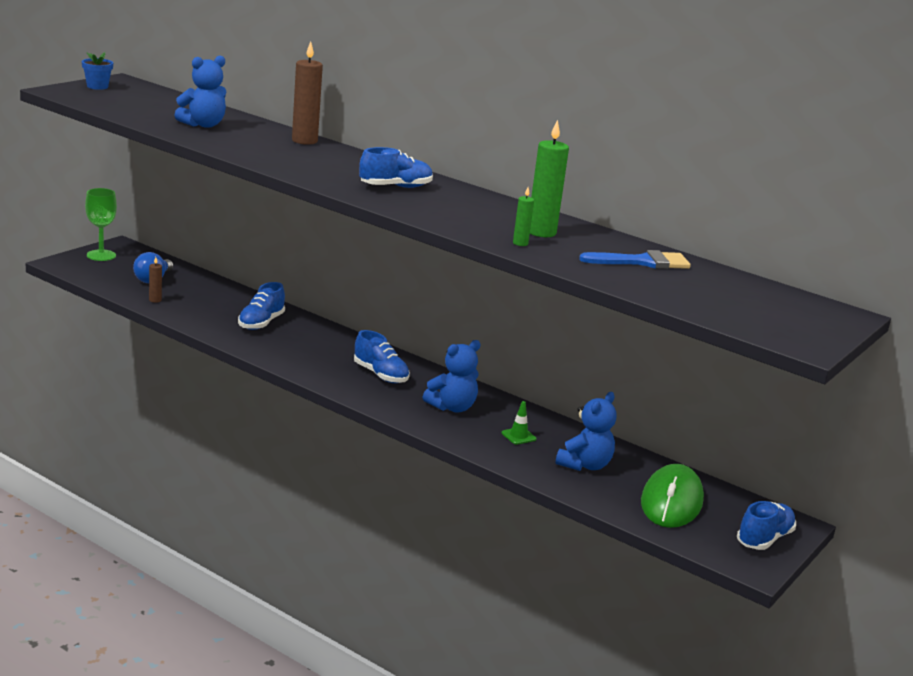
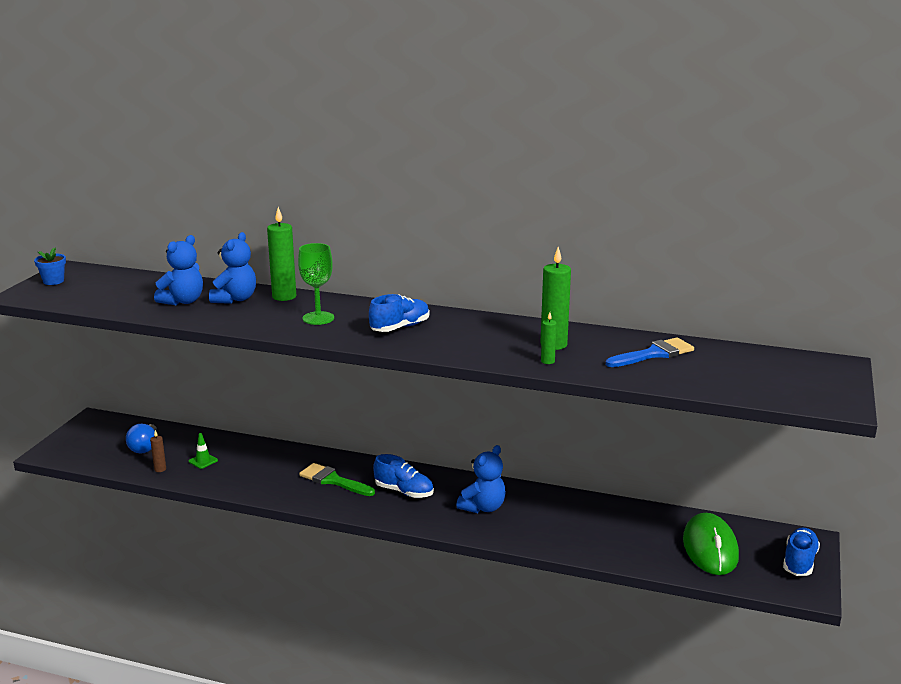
camera: 15 degrees left, 0 degrees up
(101, 255) = (81, 434): green goblet -> green goblet (318, 318)
(261, 323) = (269, 467): blue shoe -> none
(304, 141) = (284, 297): brown candle -> green candle
(315, 348) = (333, 480): none -> green brush
(518, 436) = (553, 520): green traffic cone -> green traffic cone (203, 461)
(584, 465) = (622, 533): blue teddy bear -> blue teddy bear (235, 299)

